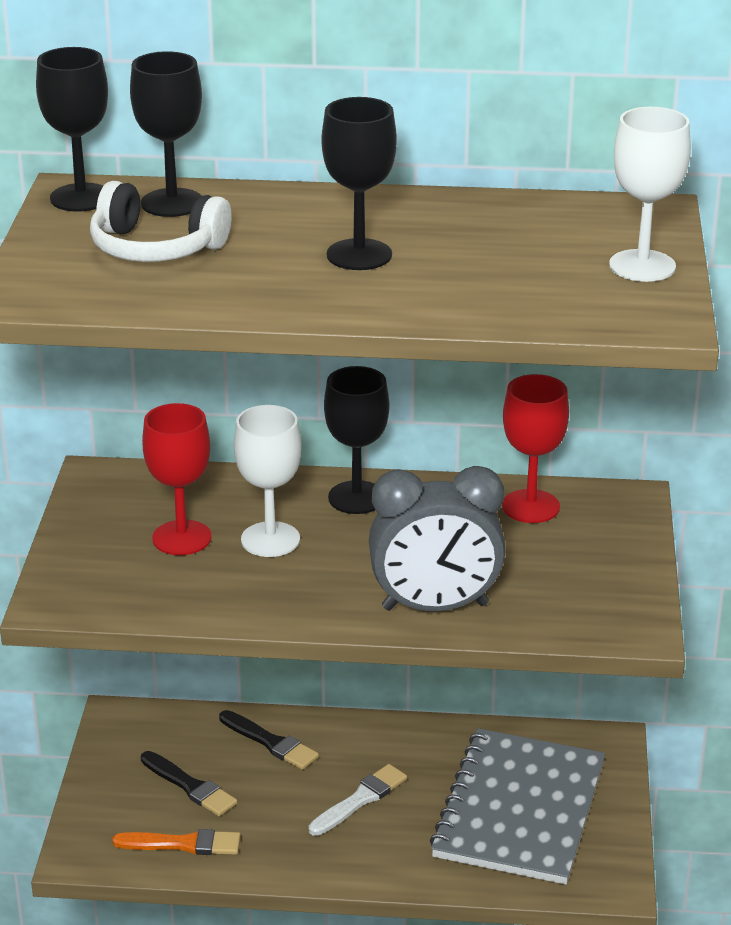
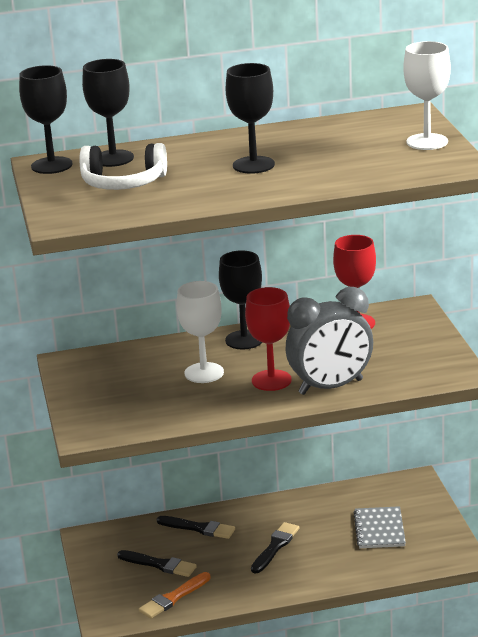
camera: 15 degrees left, 5 degrees down
(182, 538) = (146, 383): red goblet -> red goblet (271, 380)
(183, 844) = (173, 598): orange brush -> orange brush turned 150 degrees clockwise
(360, 800) = (275, 547): white brush -> black brush
(520, 810) = (379, 529): grey notebook -> grey notebook, size x0.51

